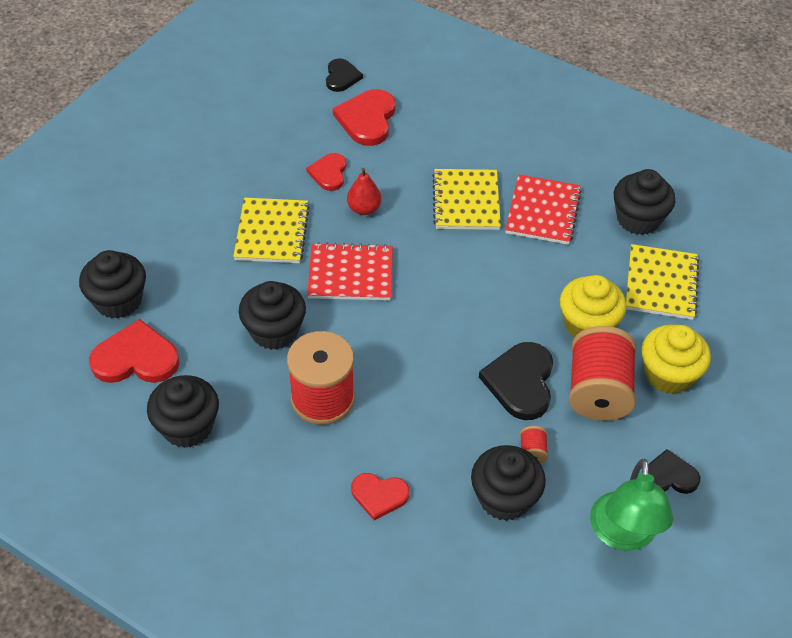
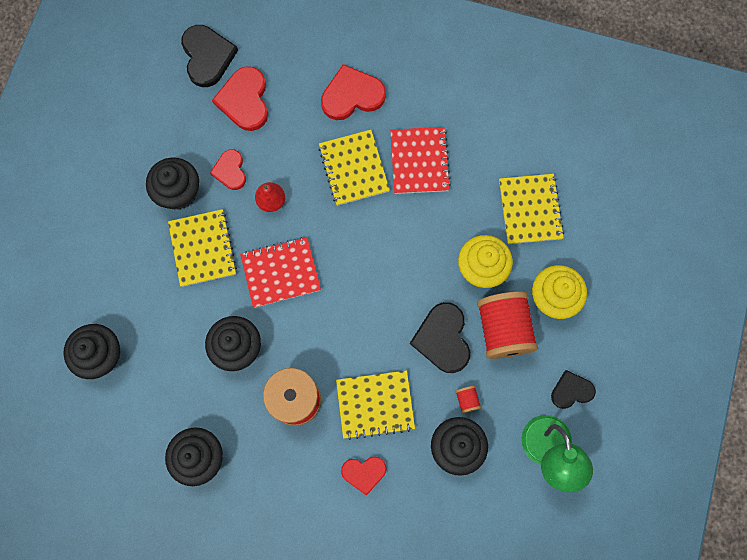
camera: 15 degrees left, 25 degrees up
(136, 358) = (136, 406): red heart -> red heart (352, 95)
(341, 77) = (207, 56): black heart -> black heart, size x1.62
(417, 428) = (375, 405): none -> yellow notebook
(638, 219) = (498, 147): black cupcake -> black cupcake (179, 192)

